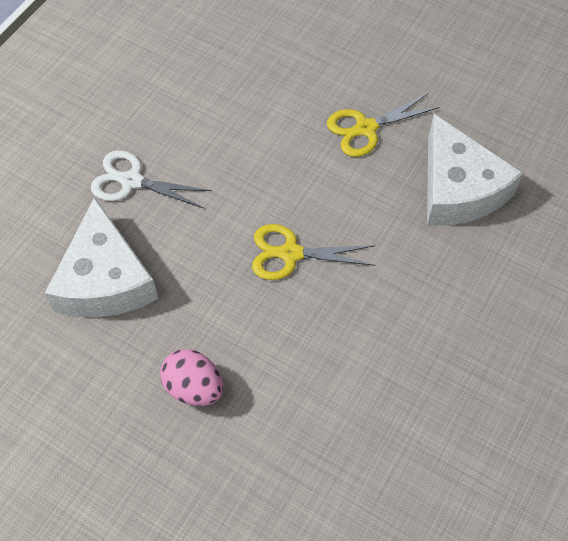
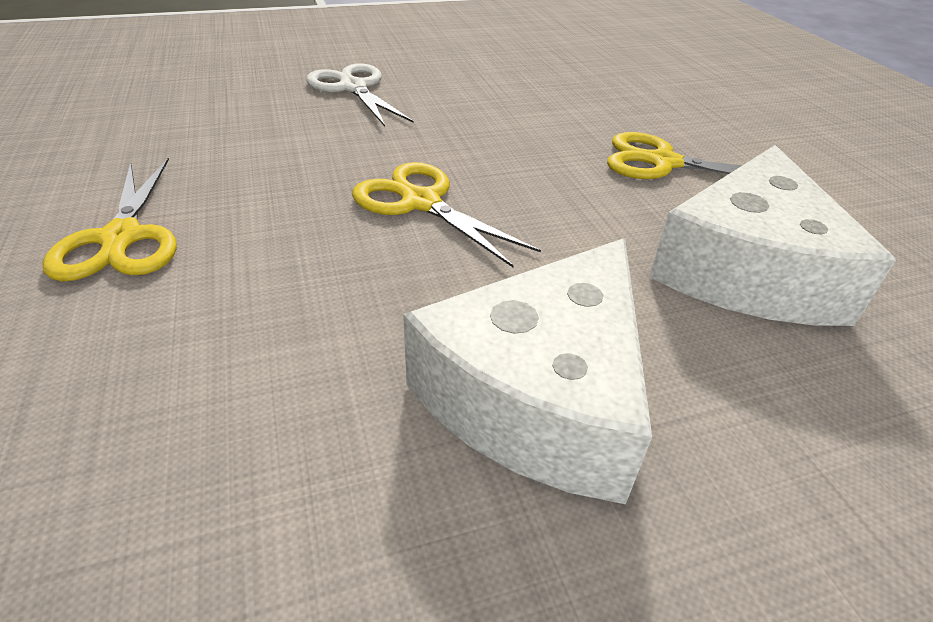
camera: 40 degrees right, 20 degrees down
(105, 279) = (215, 124): white cheese -> white cheese (541, 394)
(194, 387) = (122, 238): pink egg -> yellow scissors

